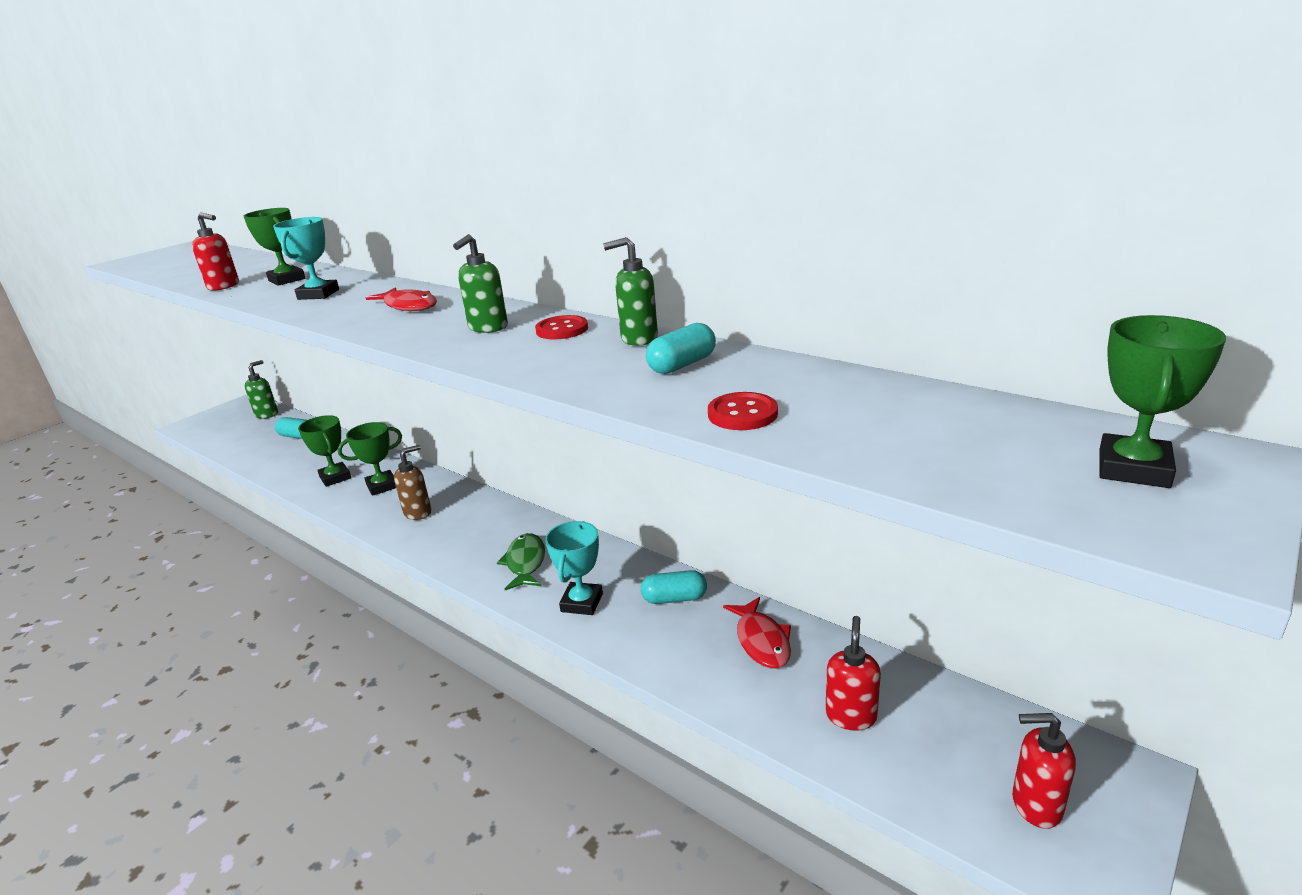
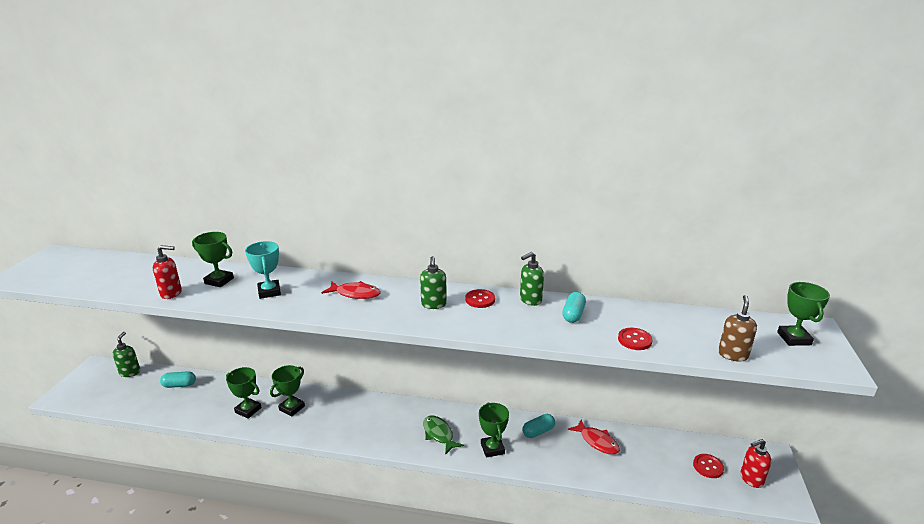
camera: 30 degrees left, 0 degrees up
(418, 512) = (337, 420): brown soap dispenser -> brown soap dispenser (732, 355)
(582, 603) = (492, 448): turquoise trophy -> green trophy
(851, 715) = (661, 465): red soap dispenser -> none
(951, 749) = (708, 467): none -> red button

